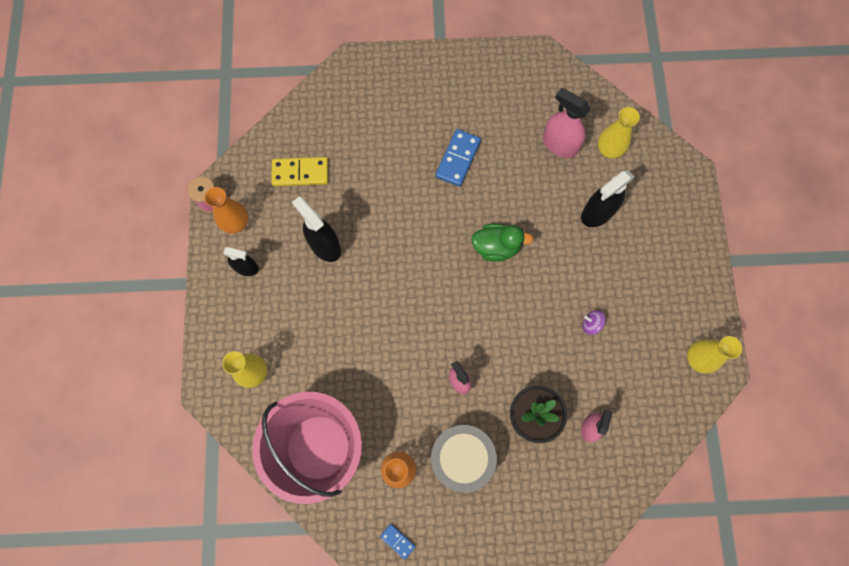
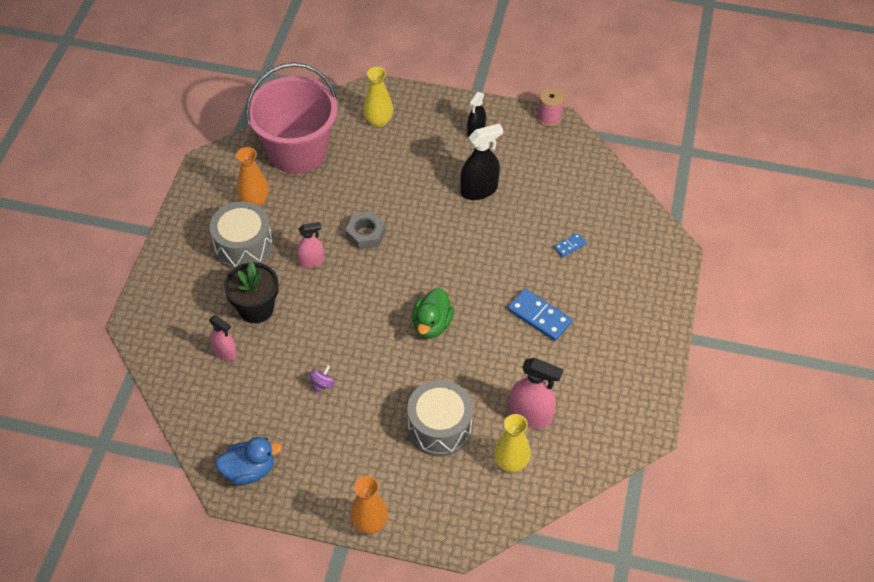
camera: 105 degrees right, 20 degrees down
(236, 223) = (521, 131): orange vase -> orange vase (369, 523)
(300, 173) = (559, 186): yellow domino -> none
(397, 541) = (198, 187): blue domino -> blue domino (570, 246)
(410, 339) = (365, 234): none -> grey nut
(559, 144) = (530, 415): pink spray bottle -> pink spray bottle turned 60 degrees clockwise
(597, 213) = (439, 427): black spray bottle -> grey drum
(697, 359) = (249, 470): yellow vase -> blue duck

